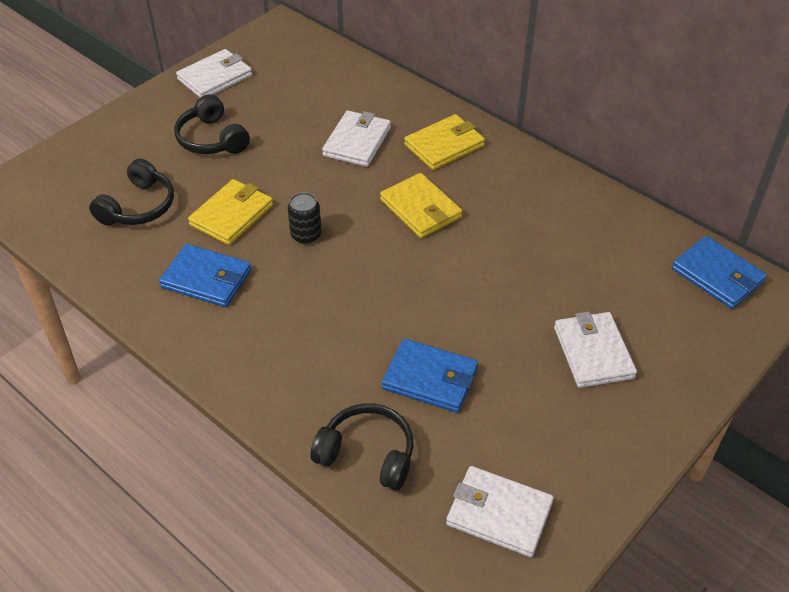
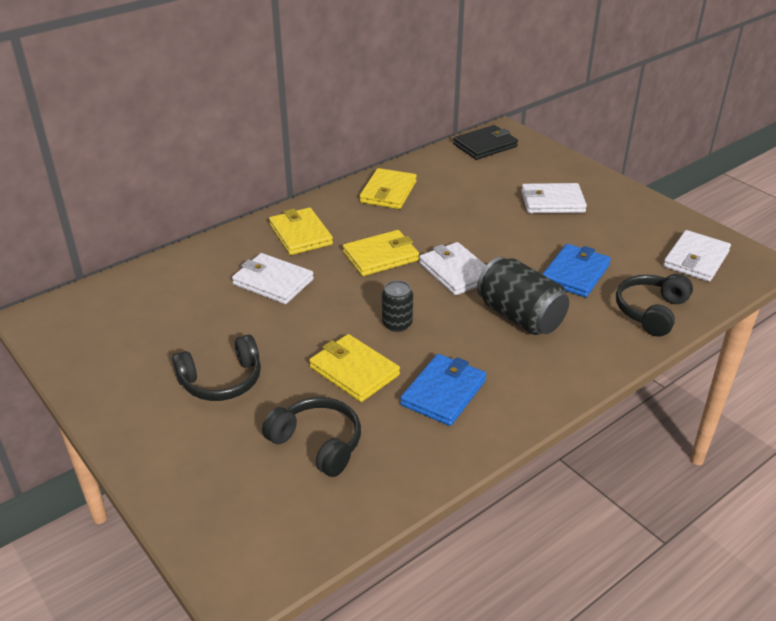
camera: 80 degrees left, 10 degrees down
(215, 77) = (106, 374): white wallet -> white wallet (456, 272)
(334, 330) = (520, 317): none -> black can
(555, 198) = (388, 192): none -> yellow wallet
(717, 275) = (485, 145): blue wallet -> black wallet

